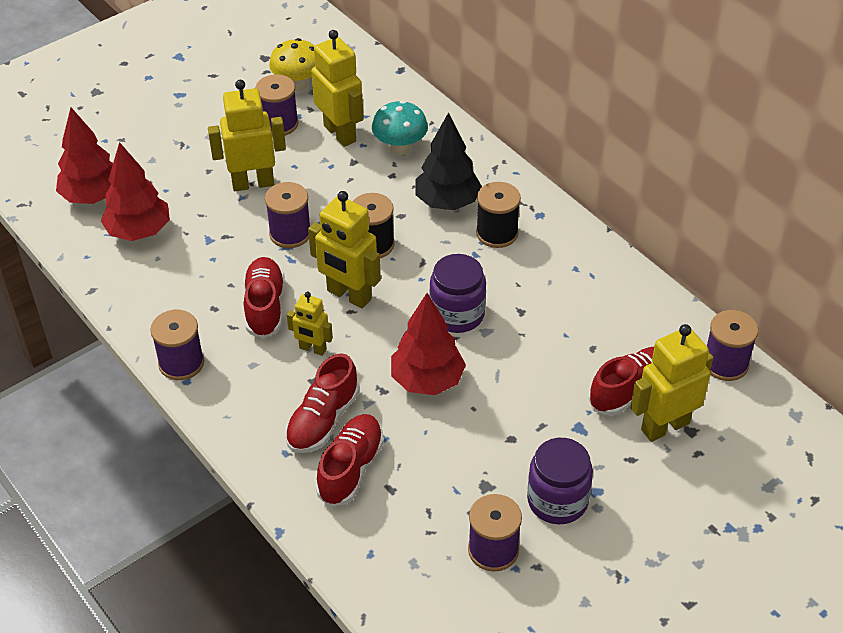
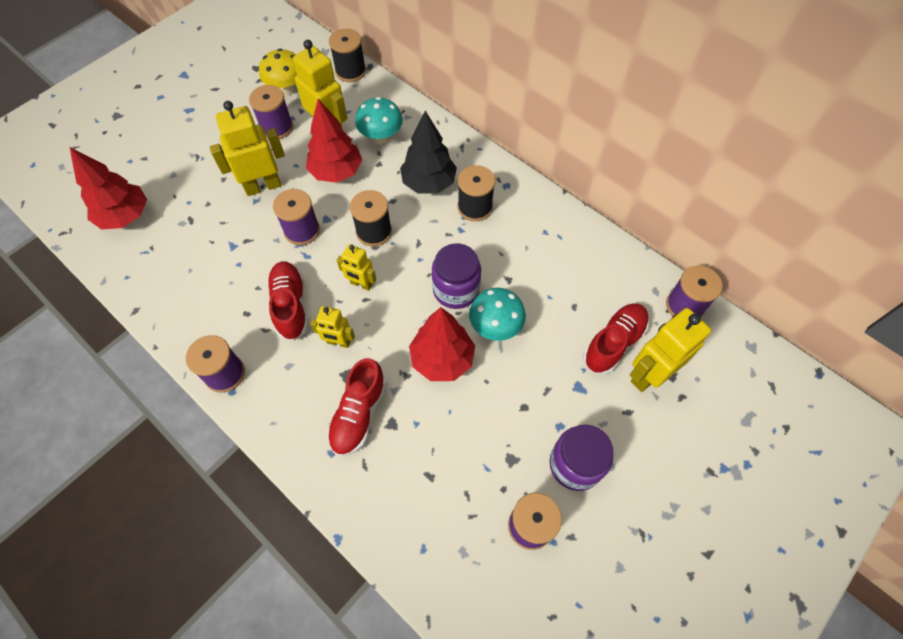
camera: 10 degrees left, 15 degrees up
(139, 231) = (170, 246): red tree -> red tree (336, 172)
(348, 295) = (361, 284): yellow robot -> yellow robot, size x0.57
(351, 468) = (391, 460): red shoe -> none
(376, 73) = (350, 71): none -> black spool
(495, 357) = (495, 327): none -> turquoise mushroom

